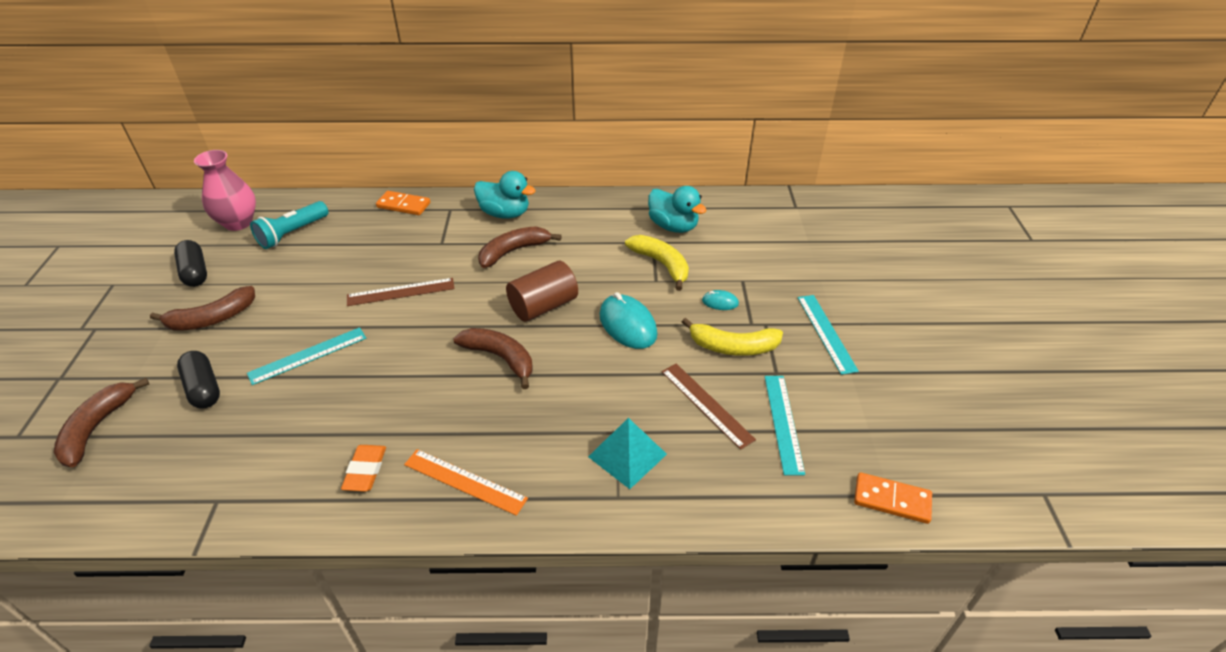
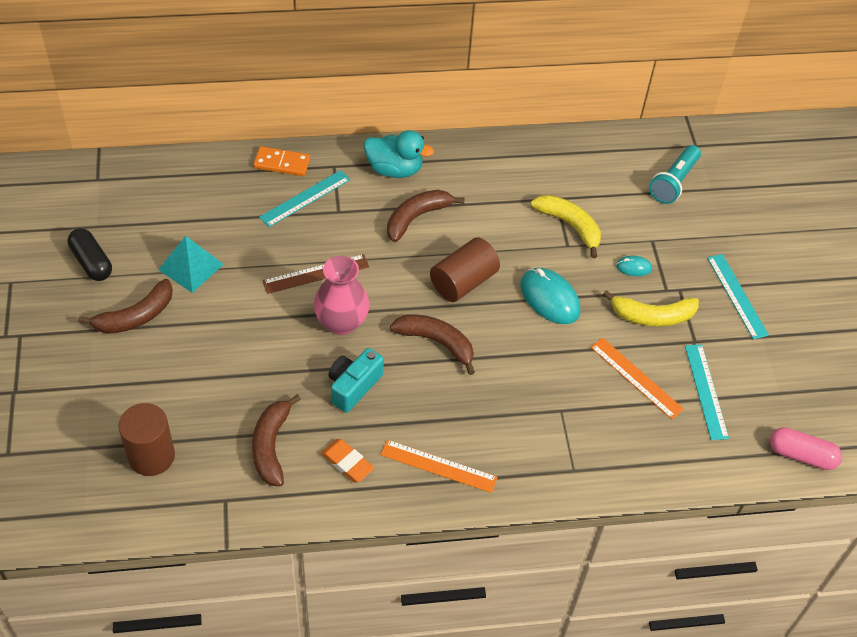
camera: 10 degrees left, 10 degrees up
(97, 428) = (80, 440): brown banana -> brown banana (271, 446)
(161, 449) = (151, 456): none -> brown cylinder
(203, 388) = (163, 393): black capsule -> none
(238, 222) = (109, 196): pink vase -> pink vase (341, 322)
(292, 233) = (174, 207): turquoise flashlight -> turquoise flashlight (673, 182)
(308, 355) = (249, 351): turquoise ruler -> turquoise ruler (305, 198)
(365, 470) = (347, 462): orange eraser -> orange eraser turned 45 degrees counterclockwise
(400, 394) = (353, 386): none -> turquoise camera
(627, 455) = (574, 432): turquoise pyramid -> turquoise pyramid (191, 267)
(673, 226) = (574, 177): turquoise duck -> none
(706, 404) = (636, 377): brown ruler -> orange ruler
(892, 500) = (801, 455): orange domino -> pink capsule

